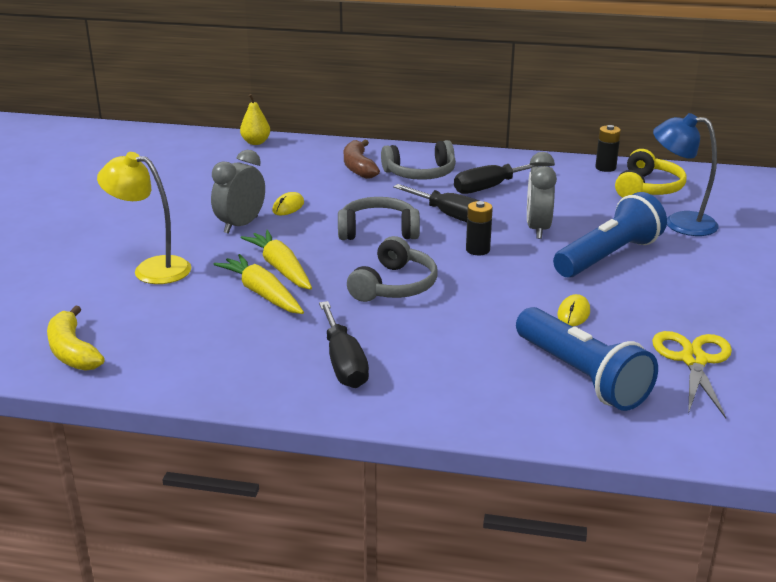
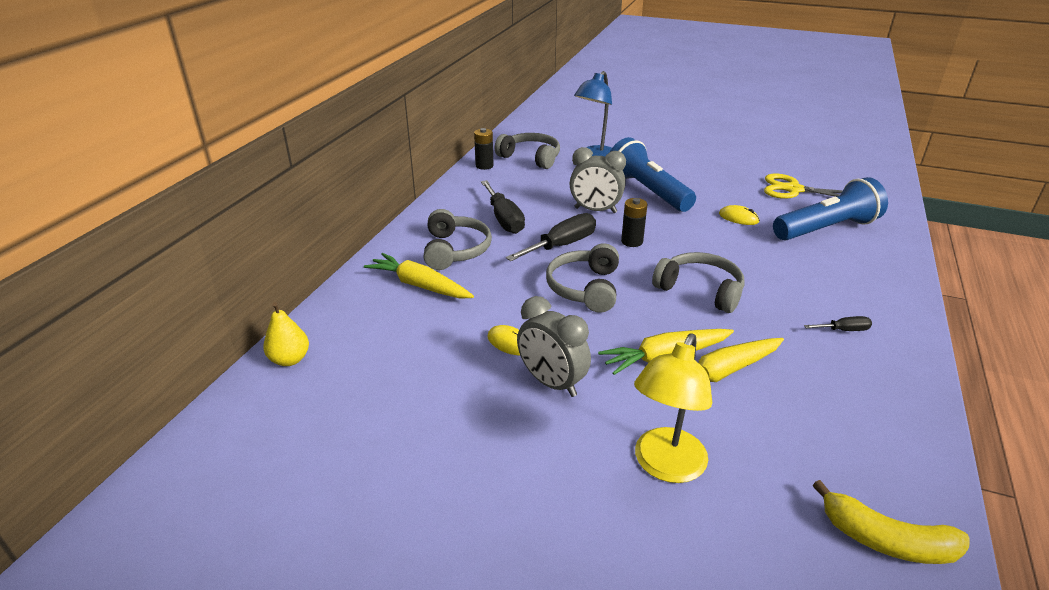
camera: 80 degrees left, 5 degrees up
(72, 351) = (886, 540): yellow banana -> yellow banana turned 45 degrees clockwise
(344, 363) = (843, 330): black screwdriver -> black screwdriver, size x0.50
(358, 167) = (419, 285): brown banana -> yellow carrot
(648, 188) = (531, 157): yellow headphones -> grey headphones

